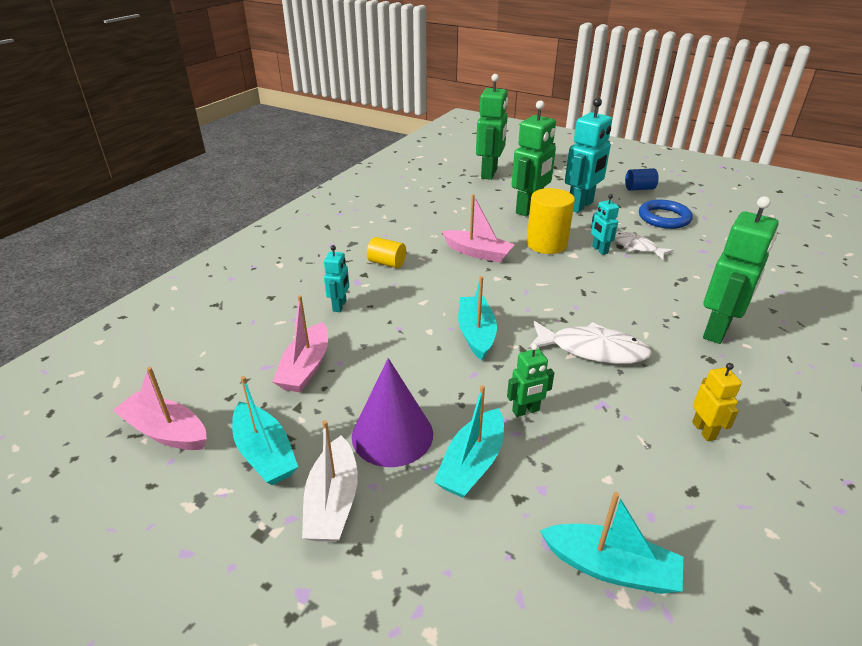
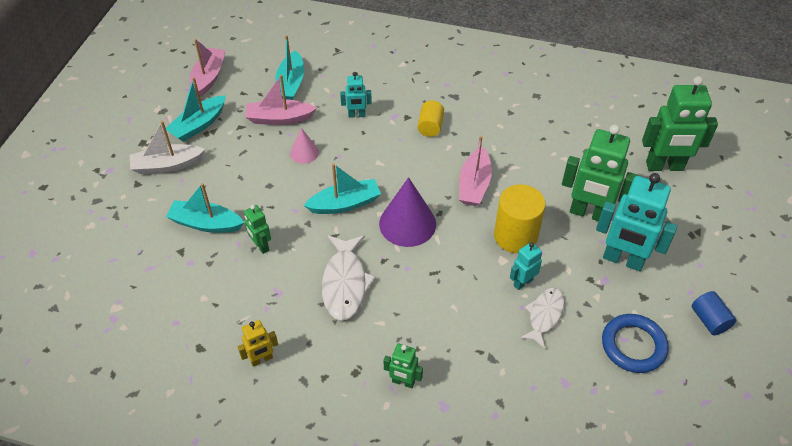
camera: 75 degrees right, 15 degrees up
(380, 354) = (304, 152): none -> pink cone
(392, 434) = (224, 178): purple cone -> purple cone (407, 223)
(610, 567) = (135, 301): turquoise boat -> turquoise boat (291, 84)
(717, 330) = (403, 382): green robot -> green robot, size x0.51

